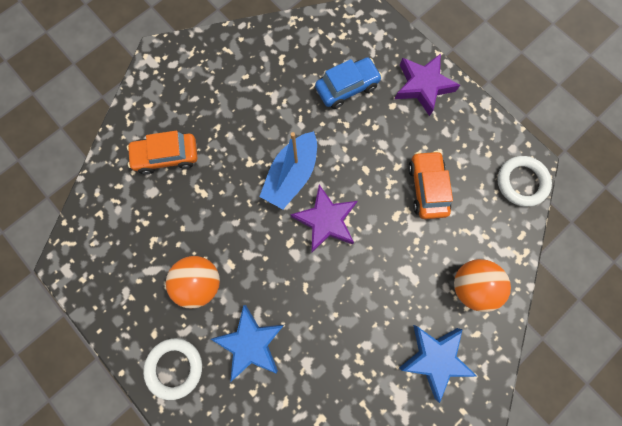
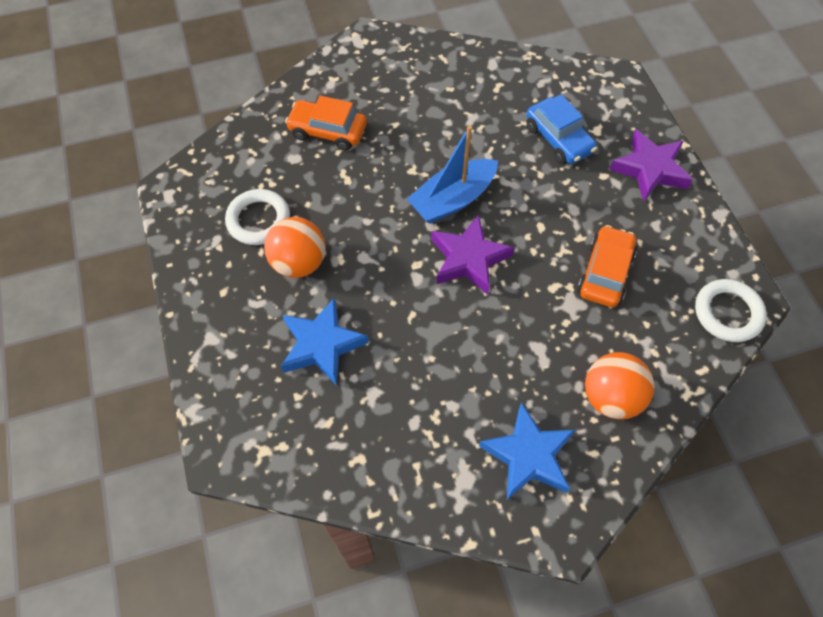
camera: 25 degrees right, 15 degrees down
(175, 367) = (227, 333): white ring -> white ring (258, 220)
(347, 87) = (558, 139): blue car -> blue car turned 60 degrees clockwise

